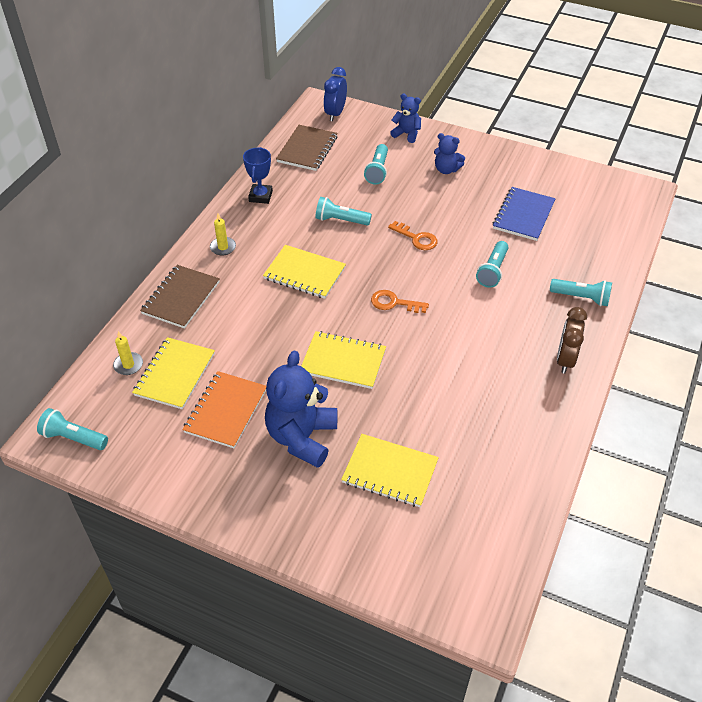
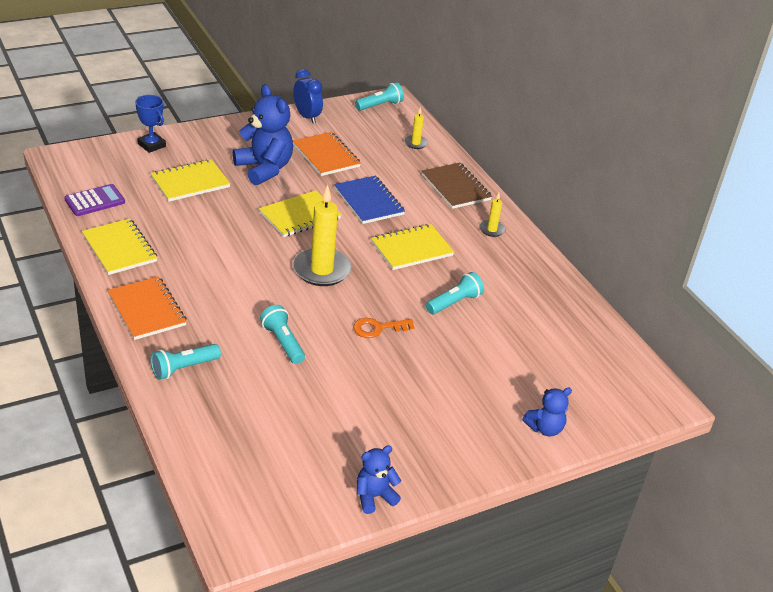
camera: 125 degrees right, 10 degrees down
(174, 374) = (383, 154): yellow notebook -> yellow notebook (119, 248)
(260, 196) = (539, 280): blue trophy -> blue trophy (151, 145)
(307, 149) = (586, 344): brown notebook -> none
(335, 113) = (636, 401): blue clock -> blue clock (307, 117)
(377, 171) = (502, 367): turquoise flashlight -> none
(394, 303) = (321, 270): orange key -> yellow candle
(446, 169) = (452, 414): blue teddy bear -> blue teddy bear (374, 496)
(505, 515) = (94, 201): none -> purple calculator
(523, 215) = (322, 415): blue notebook -> blue notebook (369, 201)
(565, 360) = (147, 310): brown clock -> orange notebook

